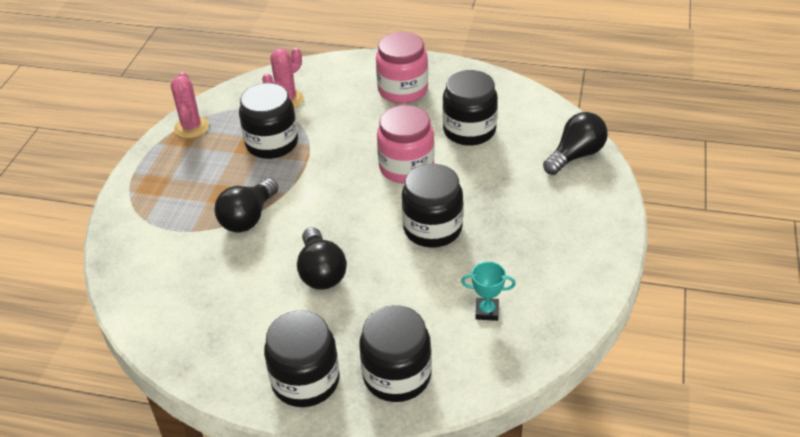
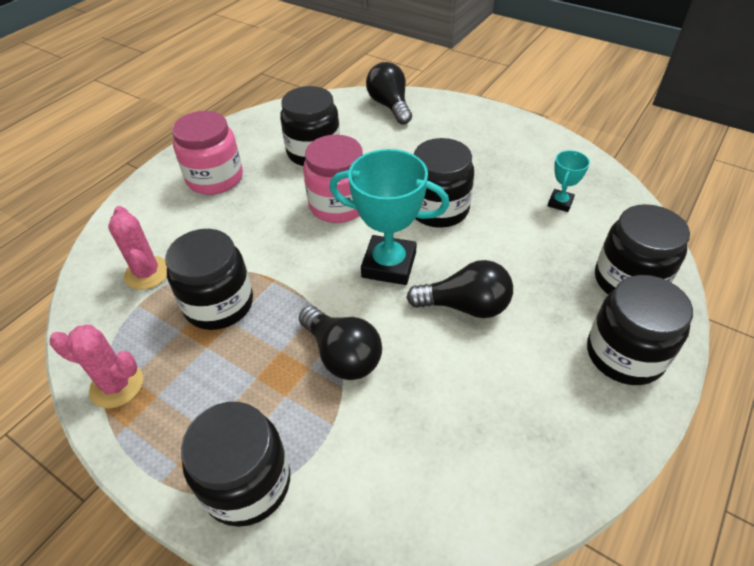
camera: 70 degrees left, 5 degrees up
(140, 207) = (247, 483): none -> black jar
(348, 216) = (389, 265): none -> turquoise trophy

